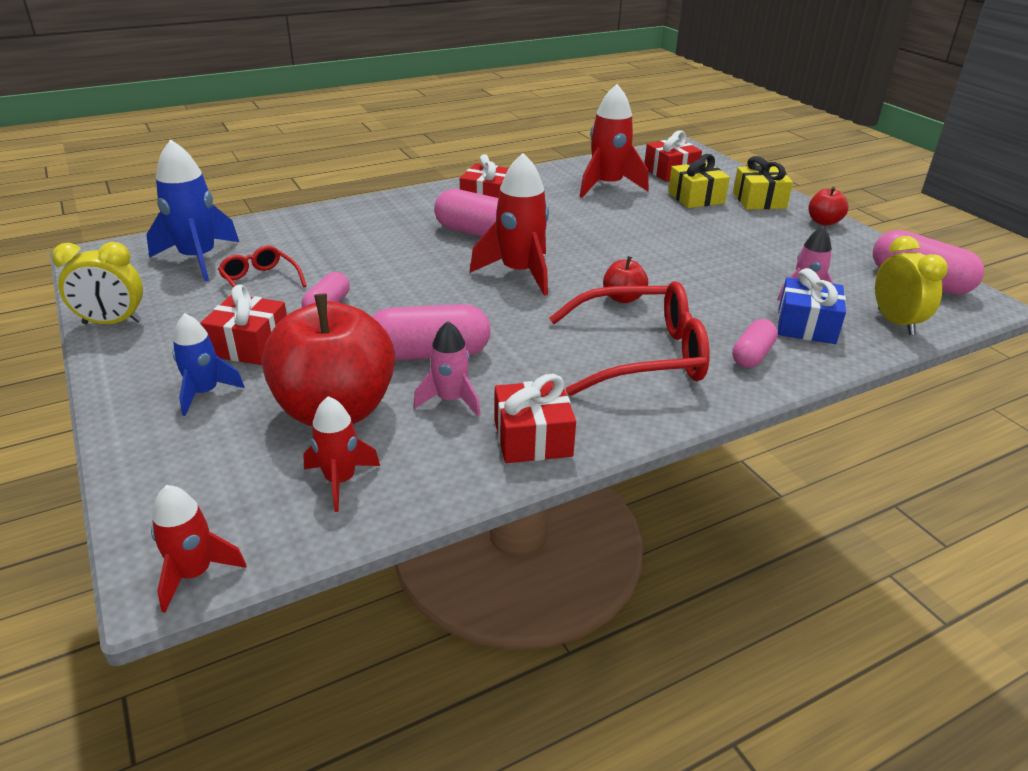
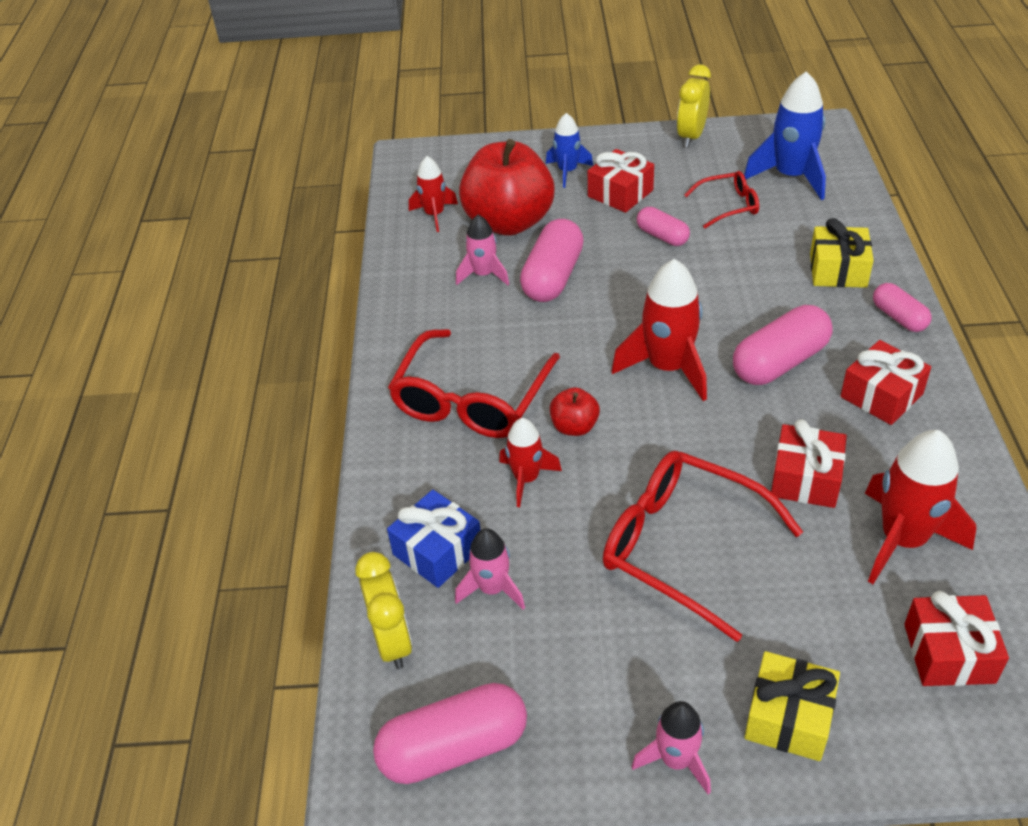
camera: 120 degrees right, 10 degrees up
(195, 573) = (401, 162): red rocket -> red rocket (526, 479)
(532, 438) = (412, 302): red gift -> red gift (805, 479)
(687, 240) = (684, 547): none -> red glasses
(696, 198) = (825, 632): yellow gift -> yellow gift (838, 270)
(752, 355) = (420, 476): pink capsule -> pink capsule (899, 317)
(824, 222) = (676, 760): red apple -> pink rocket
(895, 322) = (392, 641): yellow clock -> yellow clock turned 120 degrees counterclockwise

